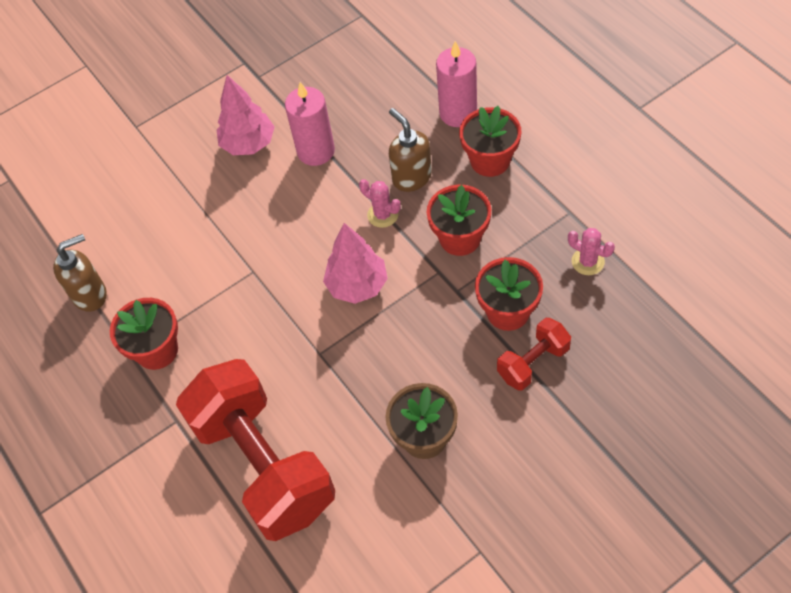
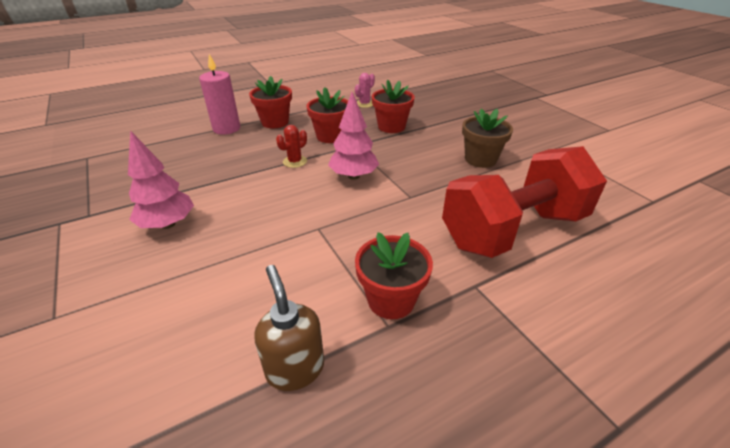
camera: 90 degrees left, 20 degrees down
(316, 151) = (210, 187): pink candle -> none
(383, 215) = (295, 161): pink cactus -> red cactus
(411, 177) = (269, 148): brown soap dispenser -> none
(533, 362) = (428, 123): red dumbbell -> none

